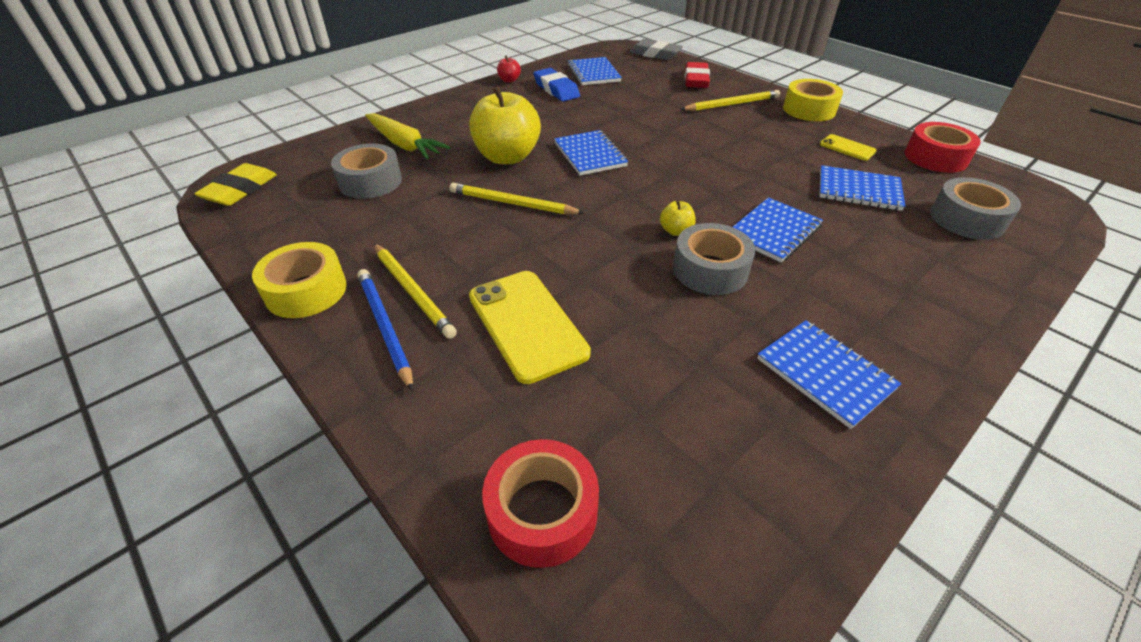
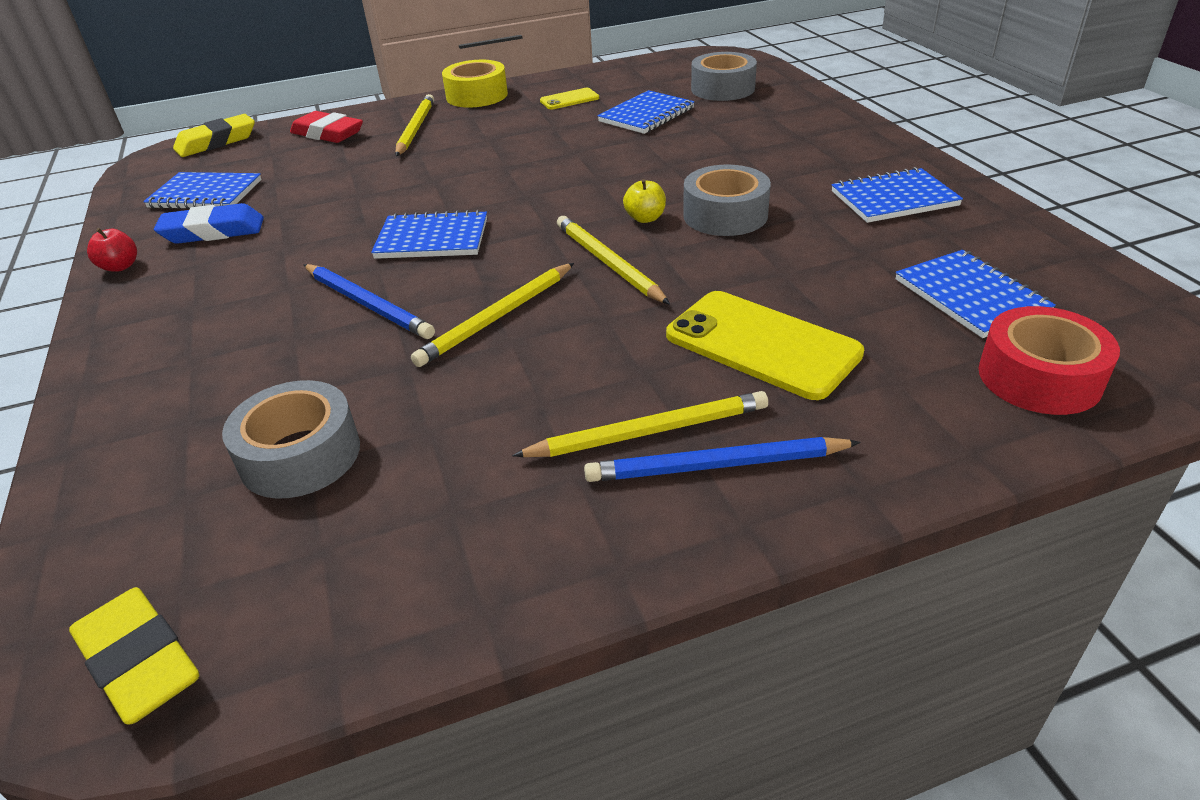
camera: 65 degrees left, 5 degrees down
(306, 291) = (583, 551): yellow tape -> none
(404, 144) = (210, 404): yellow carrot -> none
(507, 157) = (368, 304): yellow apple -> blue pencil
(527, 324) = (761, 345): yellow phone -> yellow phone turned 45 degrees clockwise
(600, 229) = (608, 263): none -> yellow pencil
(655, 54) = (216, 142): grey eraser -> yellow eraser
(773, 231) = (683, 169): blue notebook -> blue notebook (970, 296)
(935, 157) = (622, 71): red tape -> none

